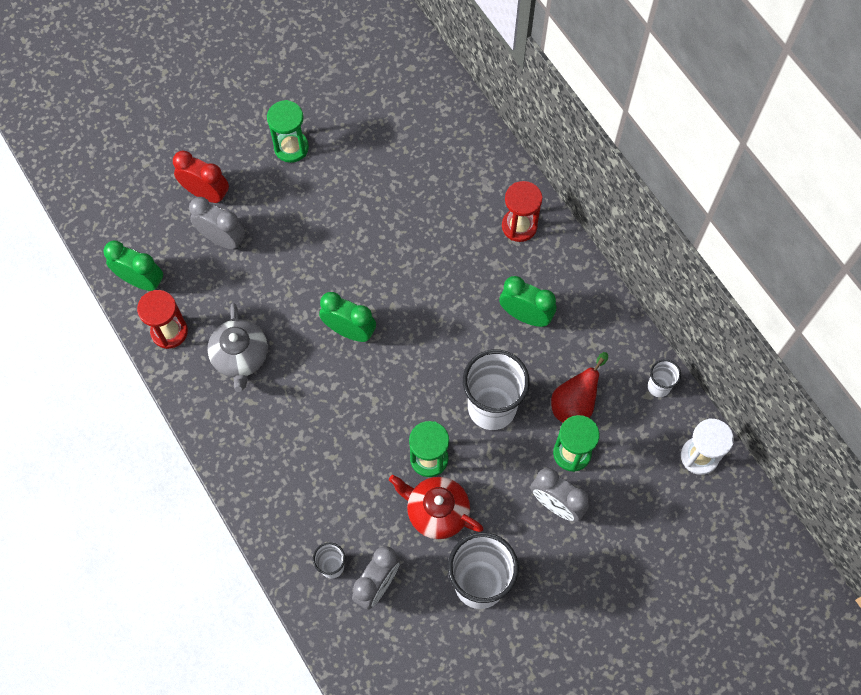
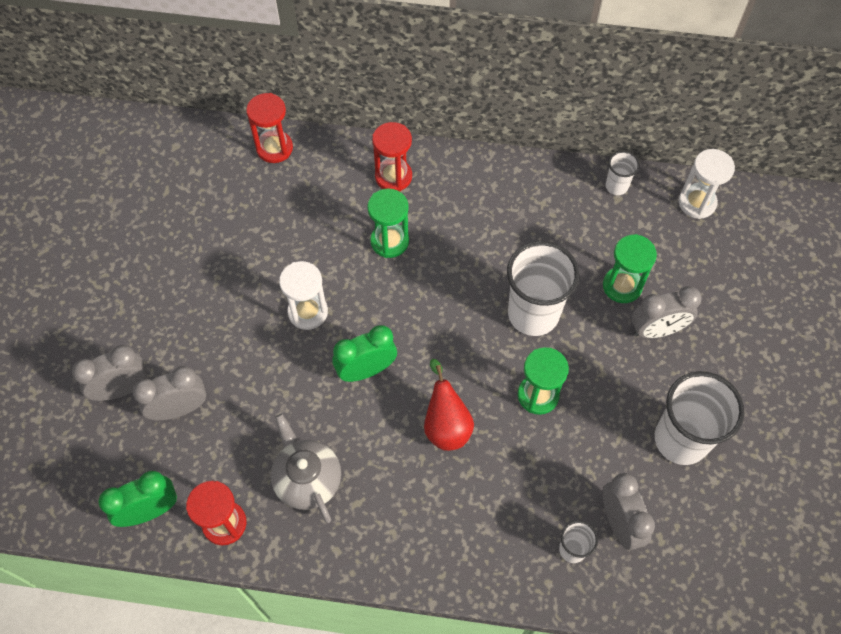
camera: 50 degrees left, 5 degrees down
(206, 194) = (122, 389): red clock -> grey clock
(240, 357) = (307, 479): grey teapot -> grey teapot turned 150 degrees counterclockwise
(291, 147) = (151, 287): green hourglass -> green hourglass (389, 241)
(360, 258) = (308, 312): none -> white hourglass
(436, 511) = (590, 425): red teapot -> none
(469, 130) = (274, 148): none -> red hourglass
(525, 315) = (475, 230): green clock -> none
(575, 403) = (581, 252): red pear -> red pear (446, 425)

